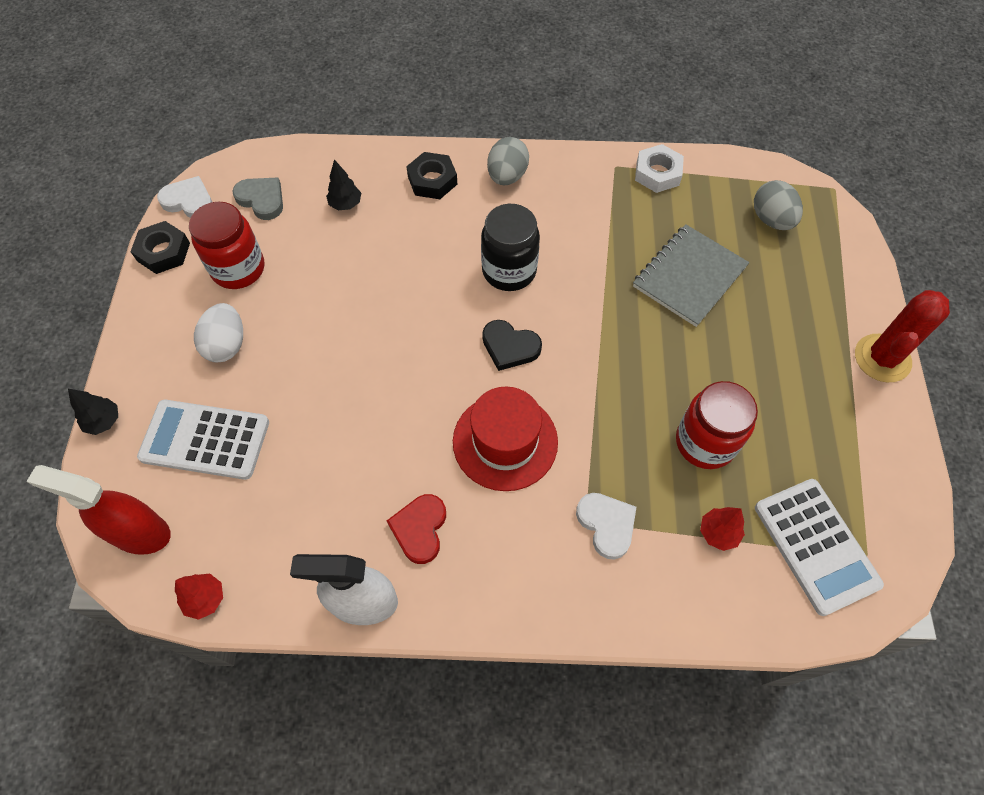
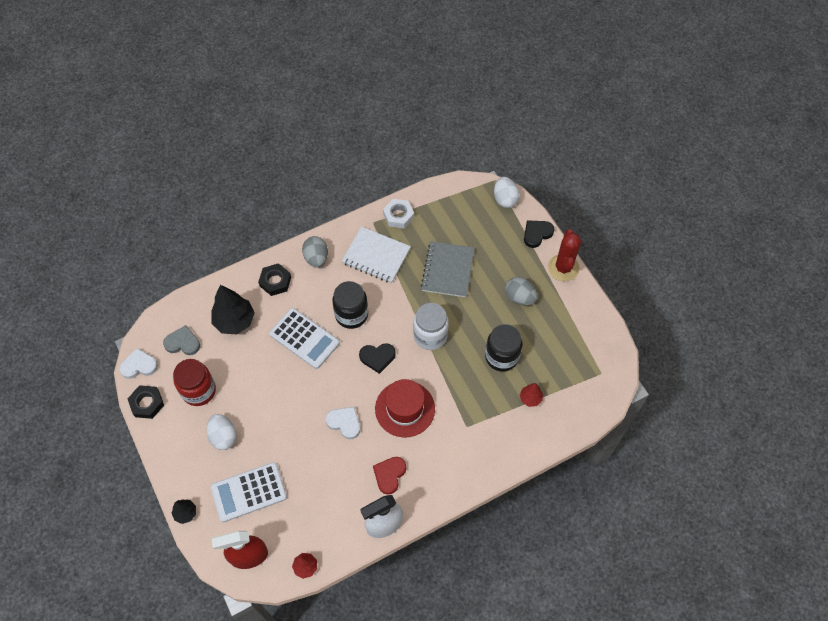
camera: 30 degrees left, 0 degrees up
(345, 204) = (234, 321): black tree -> black tree, size x1.93
(420, 529) = (389, 475): red heart -> red heart turned 45 degrees clockwise
(593, 210) = (376, 256): none -> white notebook
(606, 525) = (477, 423): white heart -> white heart (344, 423)
(608, 355) = (430, 336): none -> white jar
(705, 442) = (501, 357): red jar -> black jar
(771, 219) = (472, 215): grey egg -> grey egg (519, 297)
(816, 545) = (576, 380): white calculator -> white calculator (304, 338)
(835, 220) = (505, 199): none -> white egg
(862, 290) = (537, 234): none -> black heart

